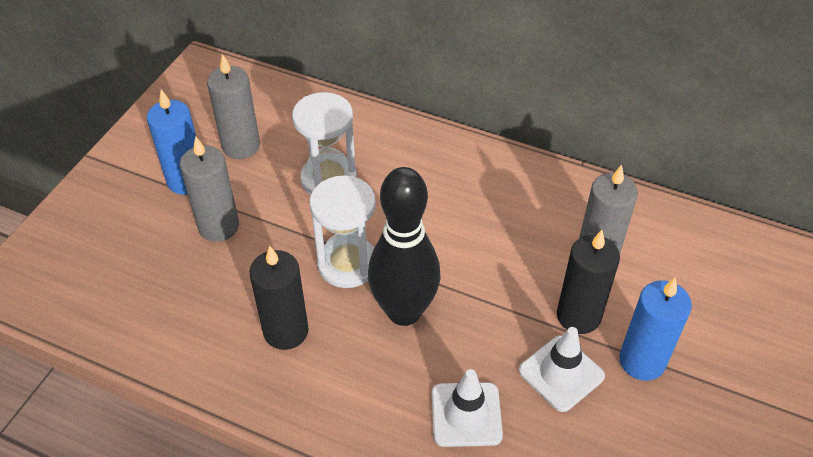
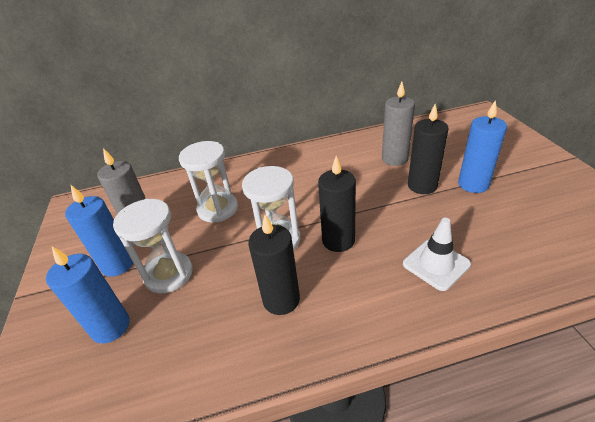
camera: 35 degrees left, 10 degrees down
(134, 245) = (110, 327): none -> blue candle
(218, 226) = (169, 274): grey candle -> white hourglass
(404, 311) = (338, 240): black bowling pin -> black candle
(561, 373) = (450, 213): white traffic cone -> none

